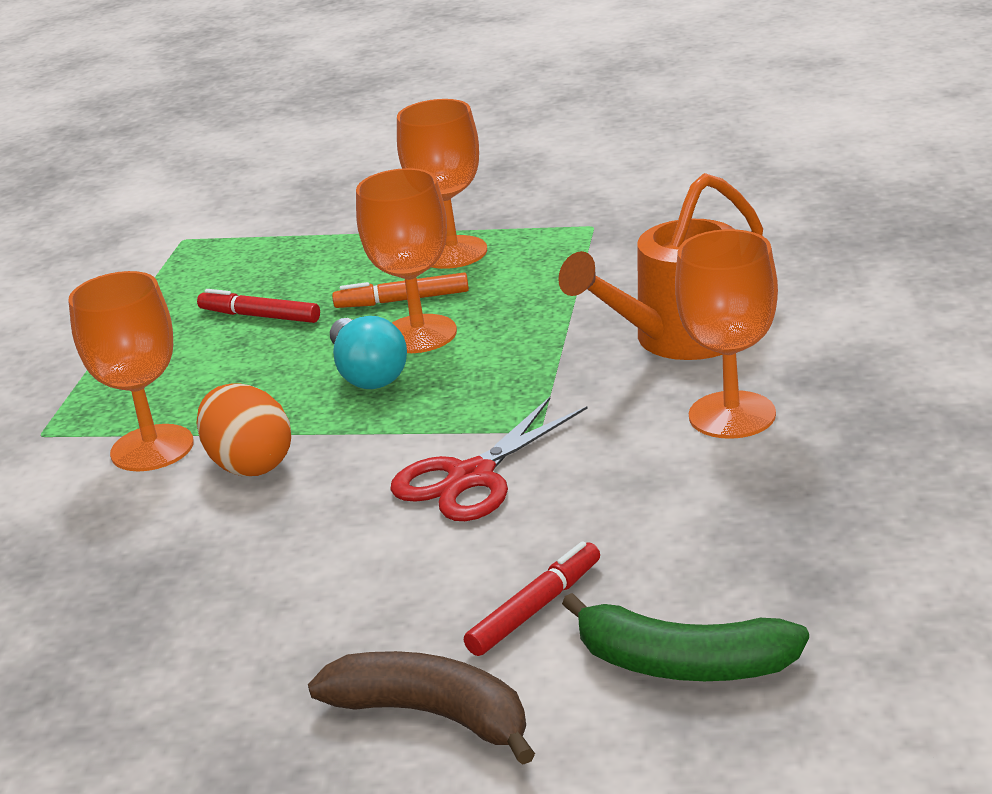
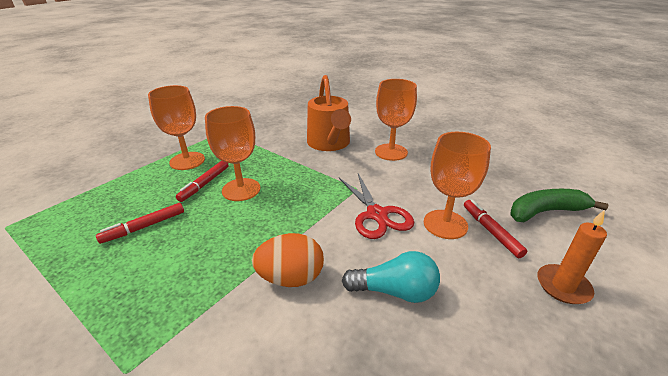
camera: 65 degrees left, 5 degrees up
(152, 448) = (223, 314): orange goblet -> orange goblet (445, 224)
(367, 374) = (254, 213): turquoise light bulb -> turquoise light bulb (395, 291)
(403, 300) = (205, 184): orange marker -> red marker
(433, 715) = (563, 286): brown banana -> orange candle
(682, 664) = (545, 212): green banana -> green banana turned 150 degrees counterclockwise

